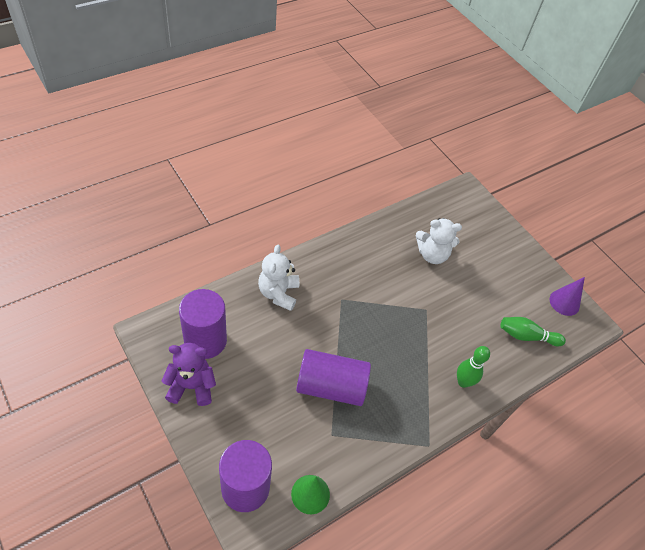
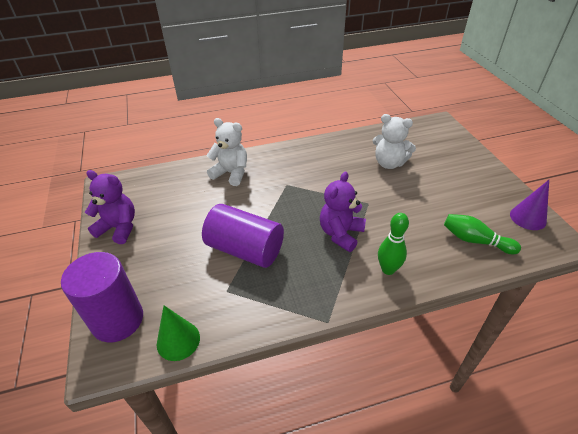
camera: 25 degrees right, 10 degrees down
(205, 340) = (150, 197): purple cylinder -> none
(278, 293) = (231, 173): white teddy bear -> white teddy bear turned 90 degrees clockwise
(412, 351) = (341, 234): none -> purple teddy bear

